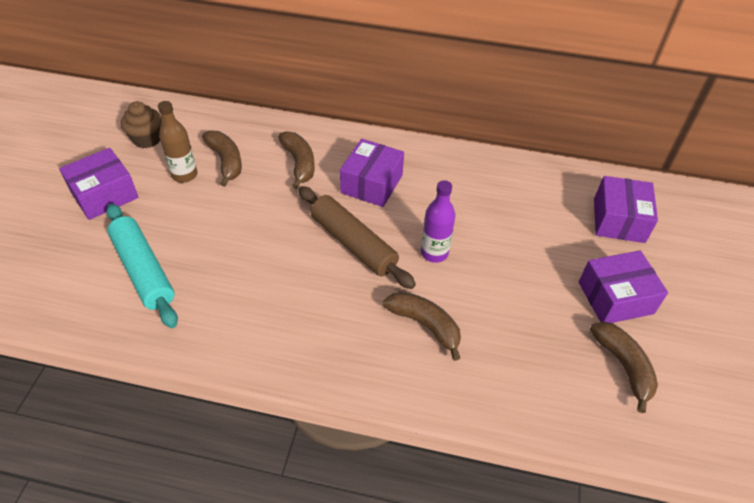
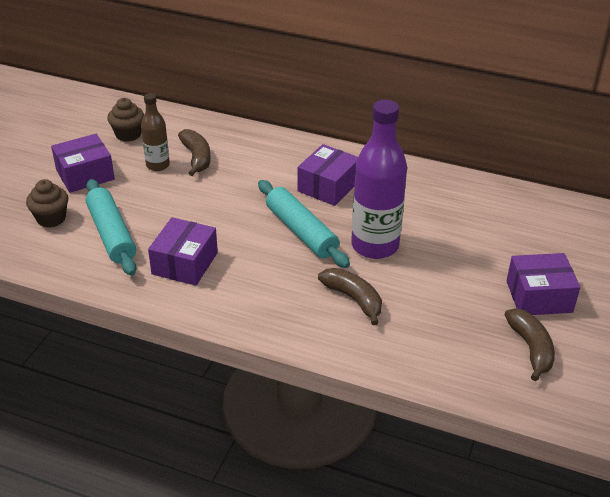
camera: 10 degrees right, 10 degrees down
(71, 257) = (51, 218): none -> brown cupcake
(299, 163) = (263, 165): brown banana -> none
(353, 243) = (301, 232): brown rolling pin -> turquoise rolling pin
(434, 253) = (375, 246): purple bottle -> purple bottle, size x1.83
(619, 220) = (561, 236): purple box -> purple box (185, 263)

